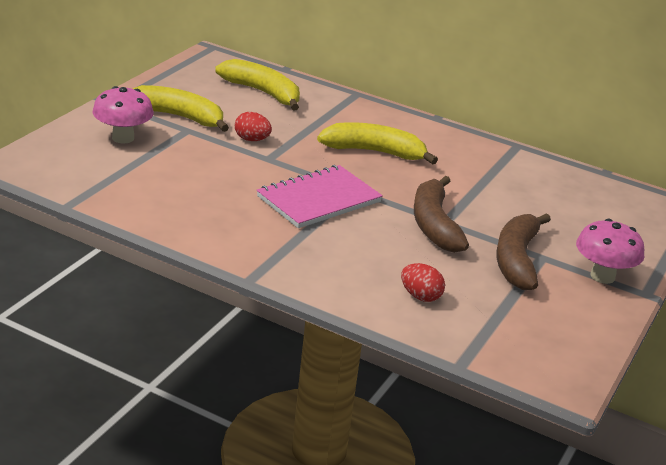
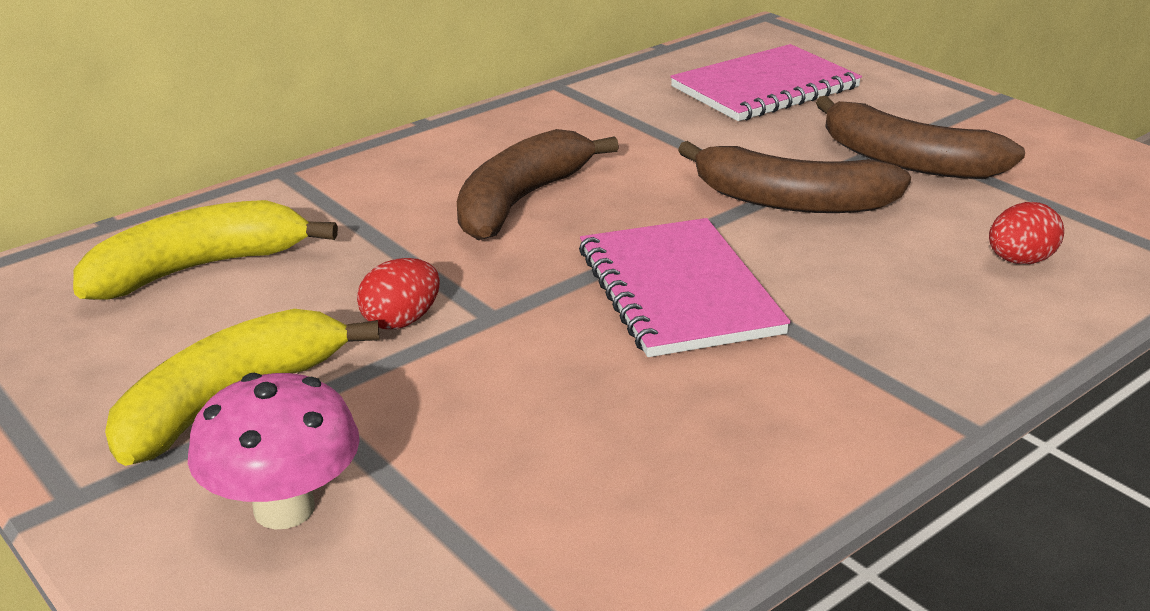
camera: 65 degrees left, 0 degrees up
(374, 152) = (520, 201): yellow banana -> brown banana
(578, 209) = (765, 88): none -> pink notebook
(602, 276) = (953, 114): pink mushroom -> none

